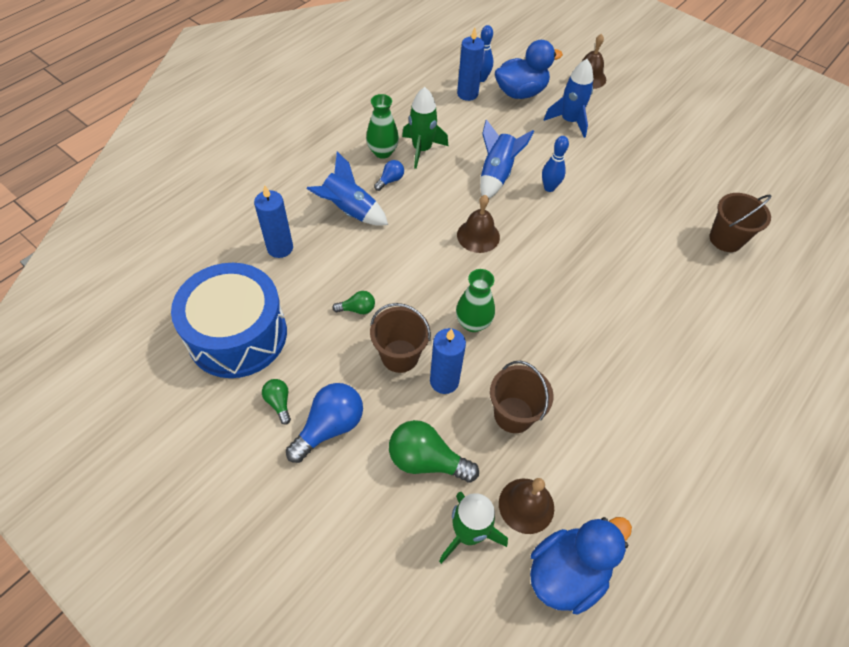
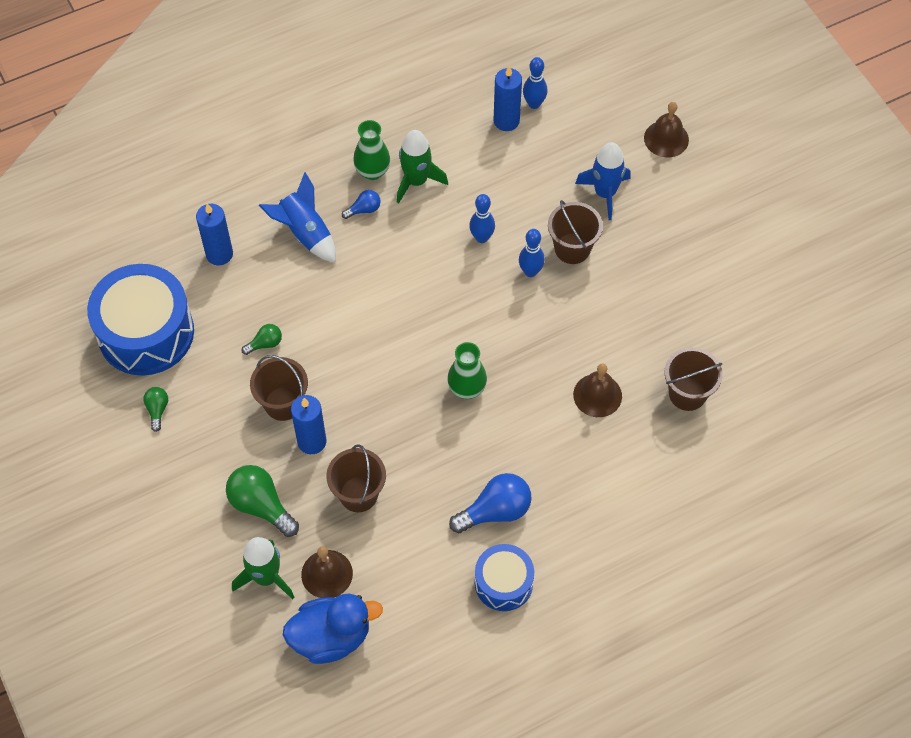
camera: 25 degrees right, 5 degrees up
(330, 427) = (192, 447): blue light bulb -> blue light bulb (495, 511)
(357, 309) = (265, 344): green light bulb -> green light bulb turned 45 degrees counterclockwise
(473, 323) = (368, 395): green vase -> green vase (467, 389)
(478, 236) = (422, 304): brown bell -> brown bell (597, 395)
(496, 175) = (481, 238): blue rocket -> blue bowling pin
(520, 92) = (570, 137): blue duck -> none
(570, 163) = (572, 248): none -> brown bucket
(691, 449) = (503, 583): none -> blue drum

